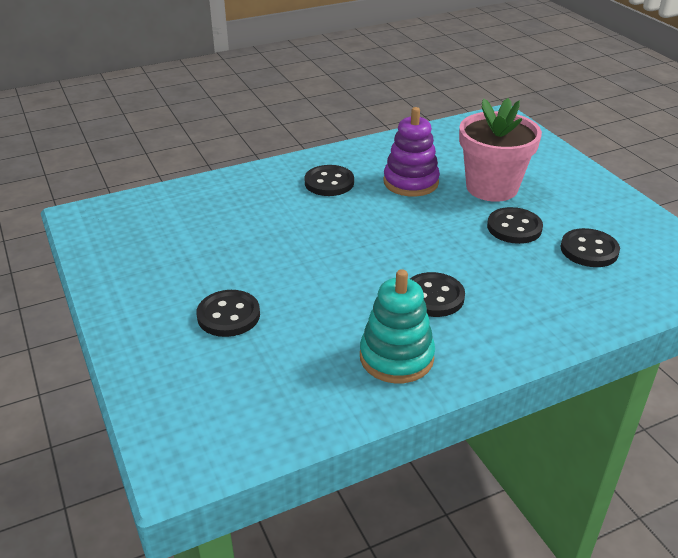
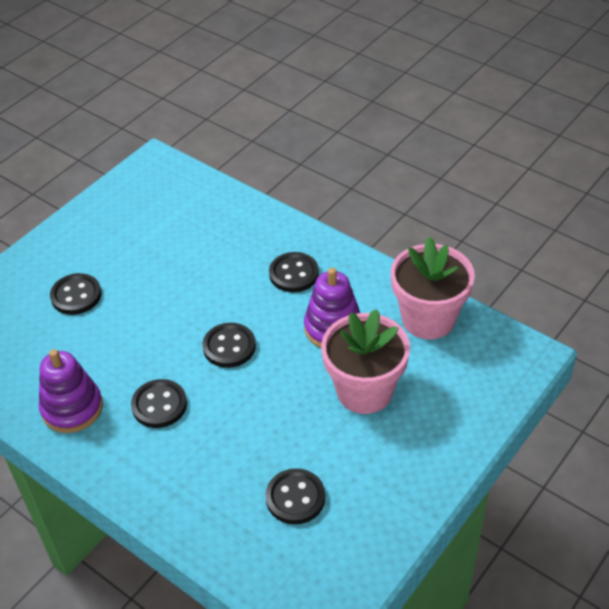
camera: 65 degrees right, 10 degrees up
(396, 357) = (72, 408): turquoise stacking toy -> purple stacking toy
(436, 141) = (428, 319): none -> pink flower pot
(514, 227) = (300, 429): black button -> black button (229, 347)

